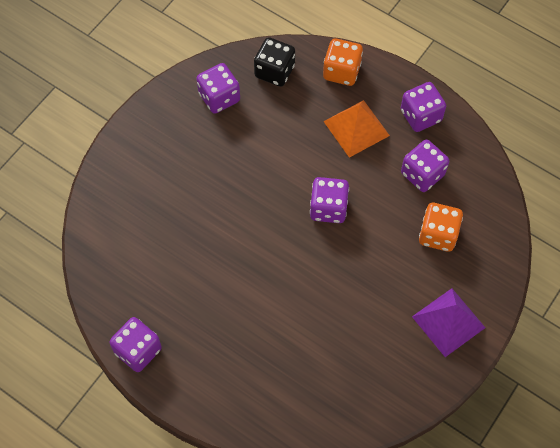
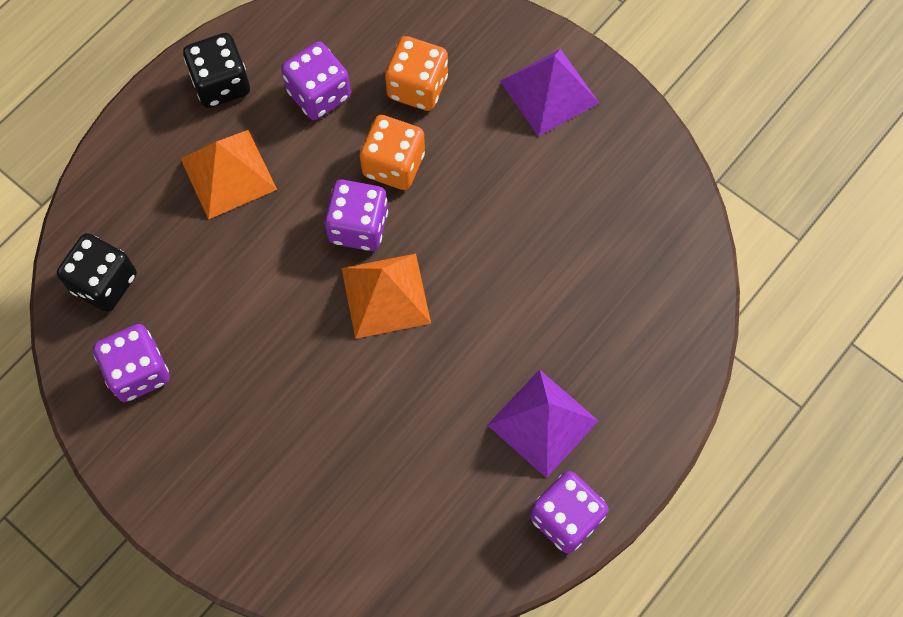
camera: 85 degrees left, 5 degrees up
(201, 332) = (543, 422): none -> purple pyramid
(281, 229) = (385, 295): none -> orange pyramid
(341, 71) = (123, 184): orange dice -> orange dice (393, 164)
(420, 116) = (221, 84): purple dice -> black dice

